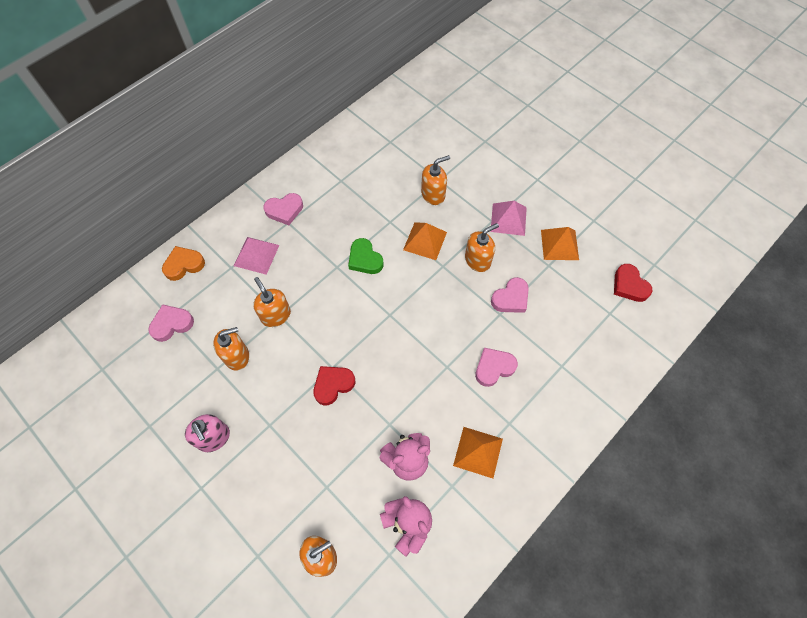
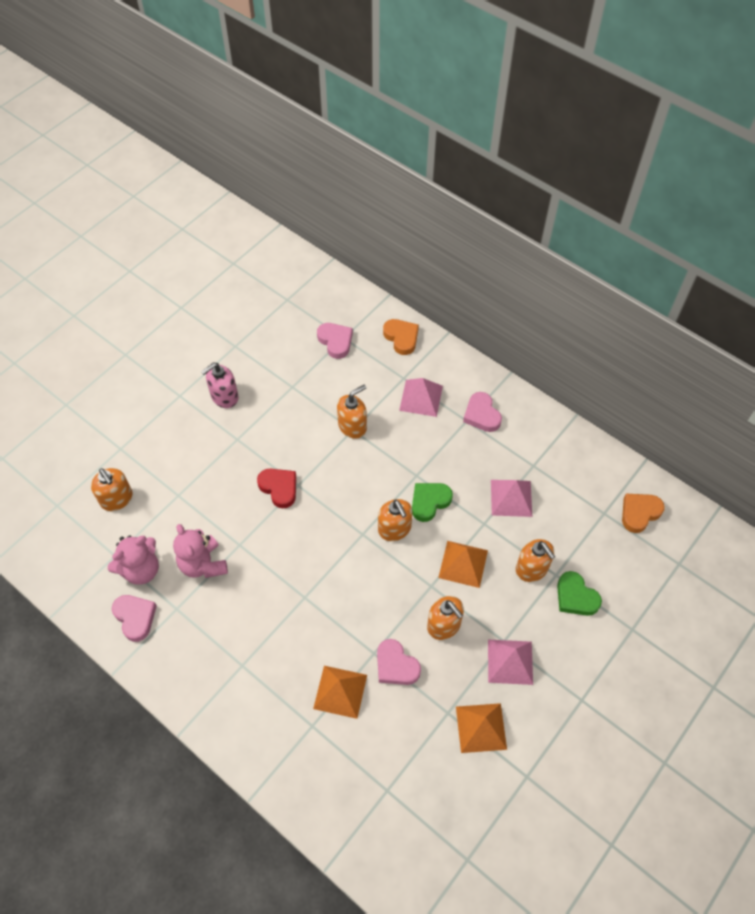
camera: 85 degrees right, 5 degrees down
(237, 356) = (305, 400): orange soap dispenser -> orange soap dispenser (394, 529)
(369, 199) = (511, 498): none -> pink pyramid
(393, 120) = (639, 513): none -> orange heart
(458, 170) = (575, 597): none -> green heart
(478, 452) = (211, 633): orange pyramid -> orange pyramid (340, 691)
(494, 368) = (306, 647): pink heart -> pink heart (135, 617)
(629, 285) = (430, 820): red heart -> none

